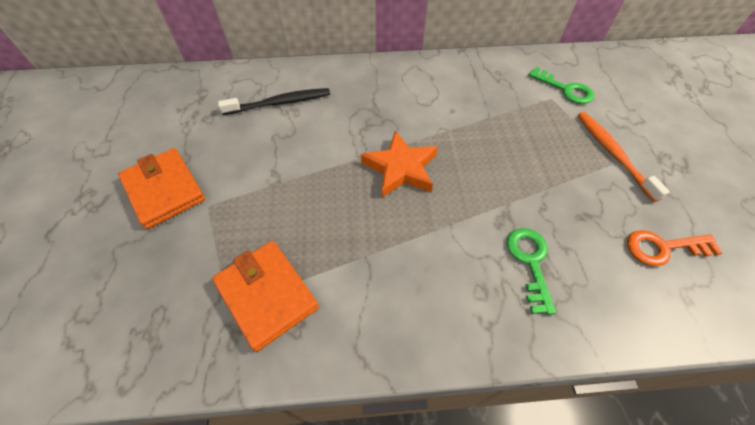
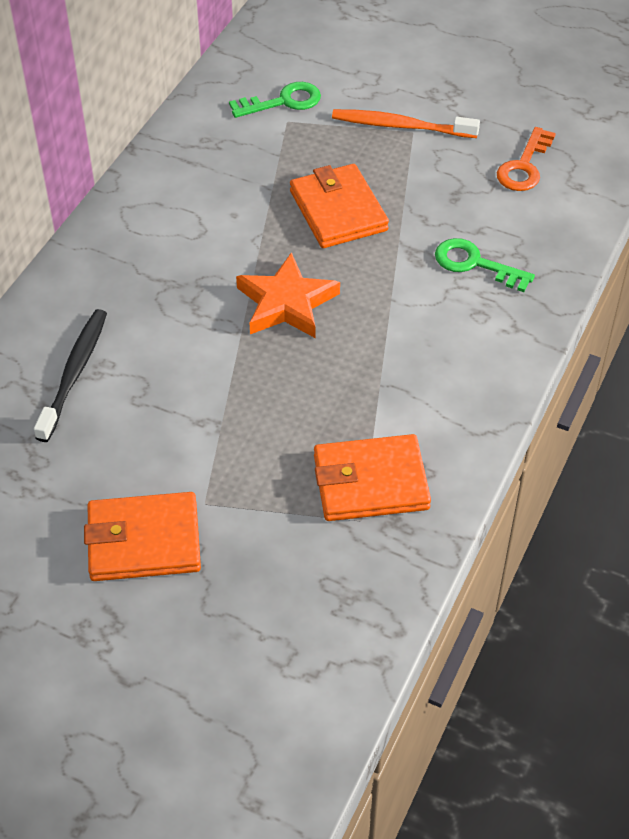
camera: 60 degrees left, 5 degrees down
(503, 157) = (338, 211): none -> orange wallet

